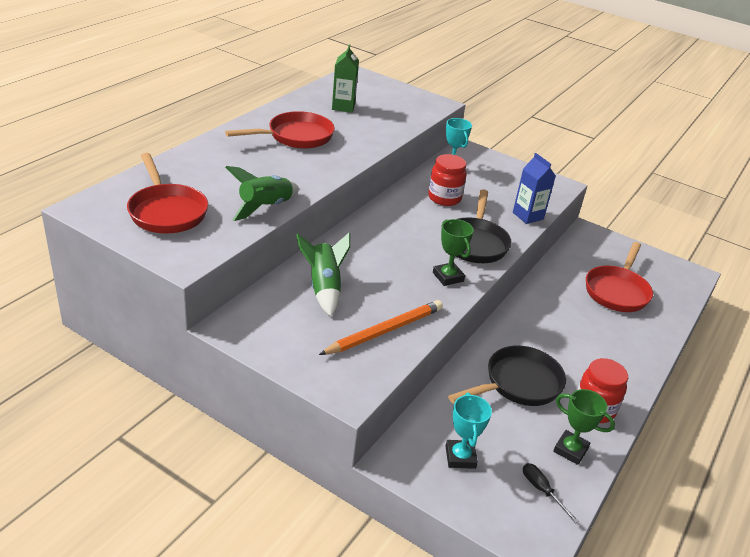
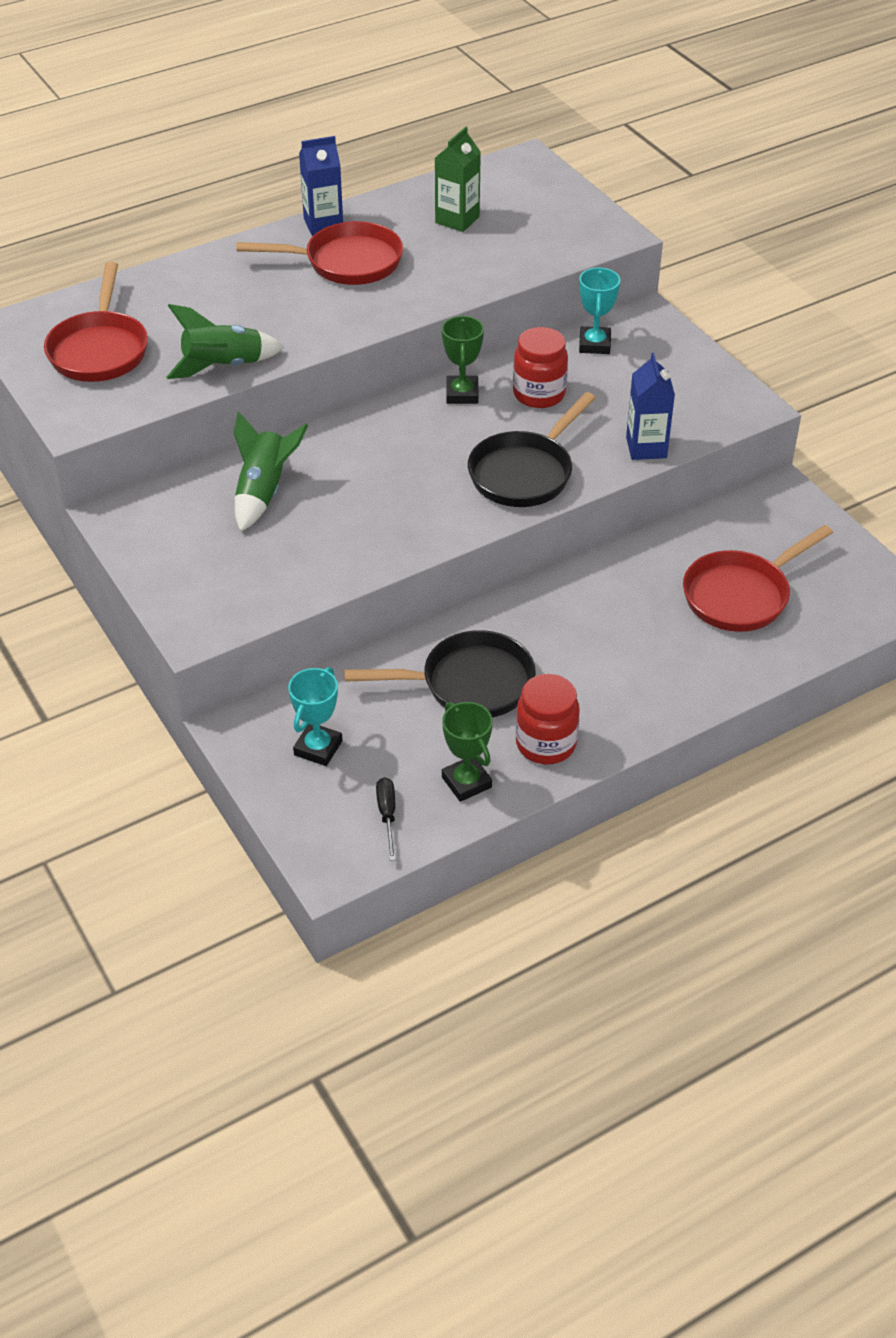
camera: 30 degrees right, 10 degrees up
(263, 118) = (323, 224): none -> blue carton
(385, 331) = (297, 566): orange pencil -> none
(448, 277) = (441, 514): green trophy -> green trophy (462, 394)

